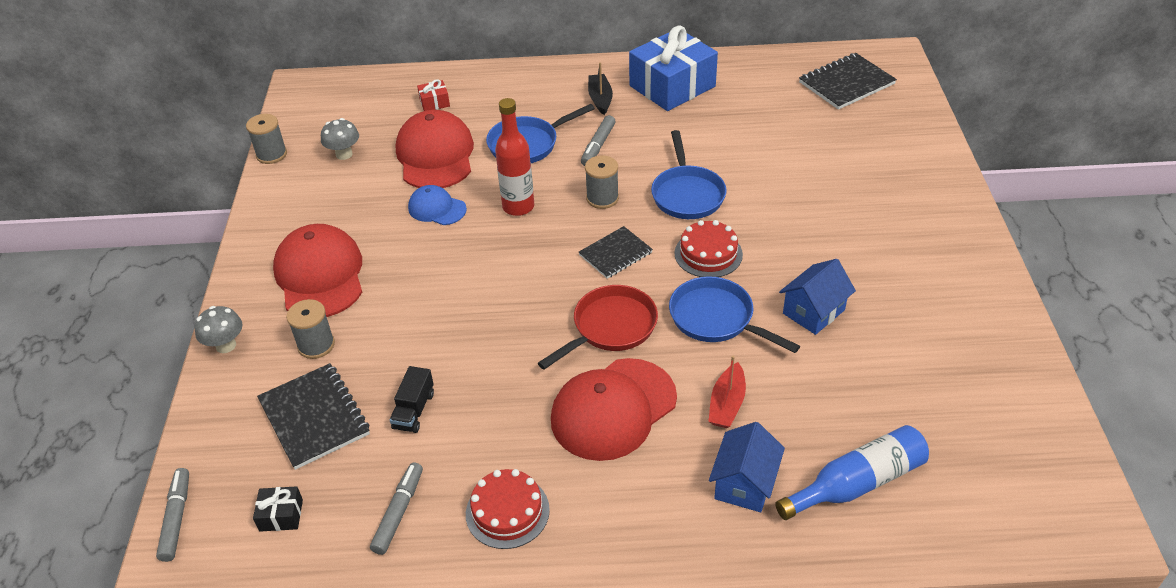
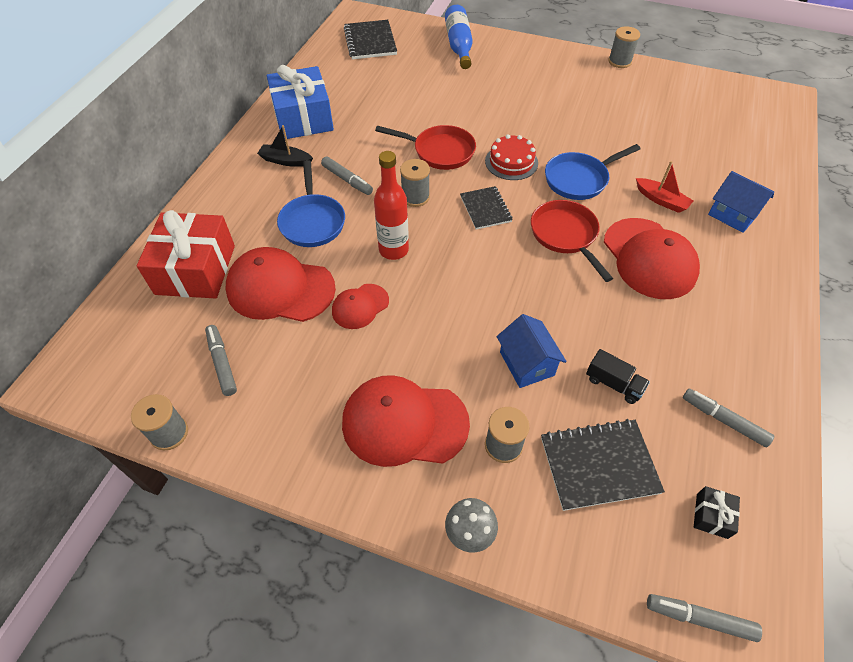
camera: 70 degrees left, 10 degrees up
(344, 154) = (222, 363): grey mushroom -> grey marker
(434, 102) = (195, 269): red gift -> red gift, size x2.47
(437, 208) = (360, 306): blue cap -> red cap
(507, 511) = (735, 347): red cake -> none
(687, 194) = (440, 151): blue pan -> red pan
(813, 311) = (591, 134): blue house -> blue house (526, 363)
(857, 483) = (741, 167): blue bottle -> blue bottle (459, 45)
(1010, 307) = (619, 61): none -> grey spool

